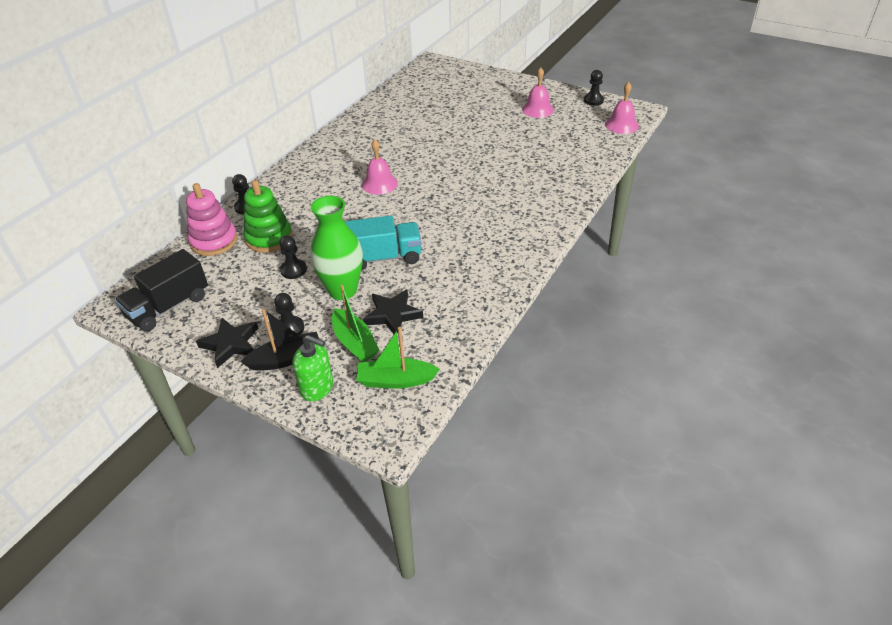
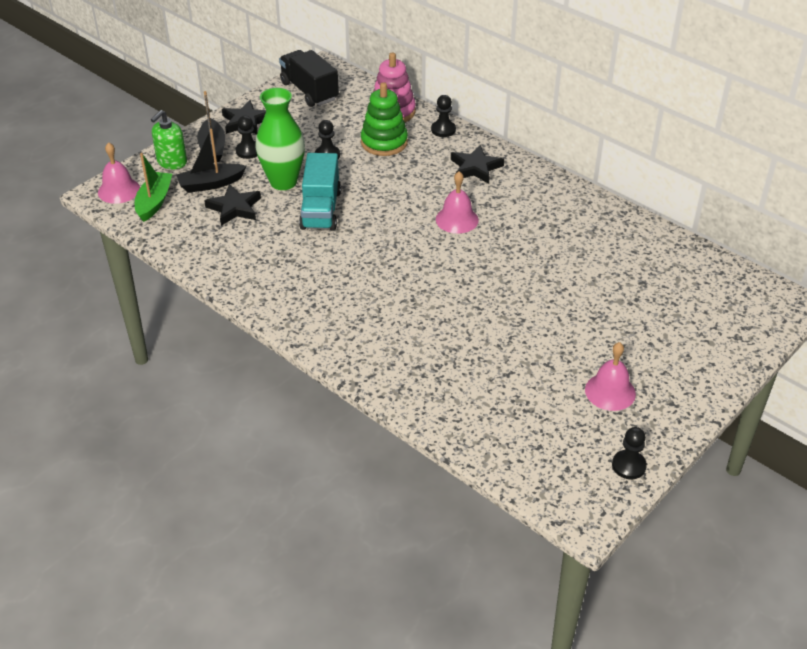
camera: 100 degrees right, 0 degrees up
(305, 183) = (475, 168): none -> black star
(355, 343) = (211, 184): green boat -> black boat
(621, 125) = (541, 478): pink bell -> pink bell (119, 190)

